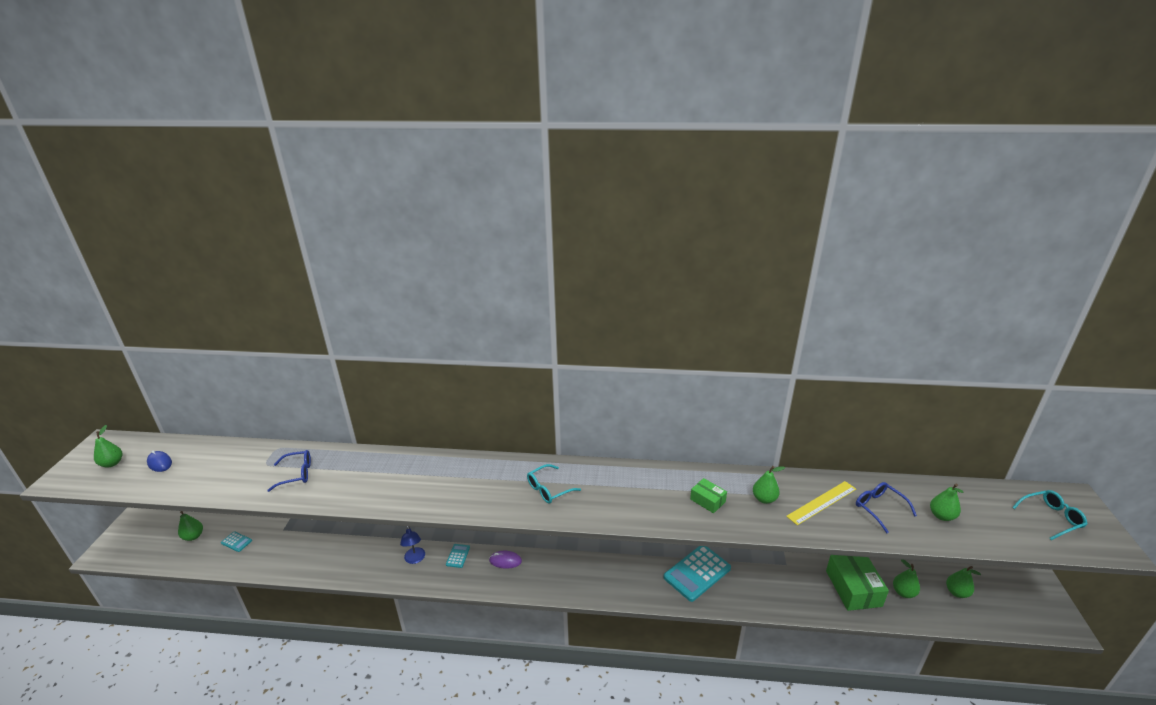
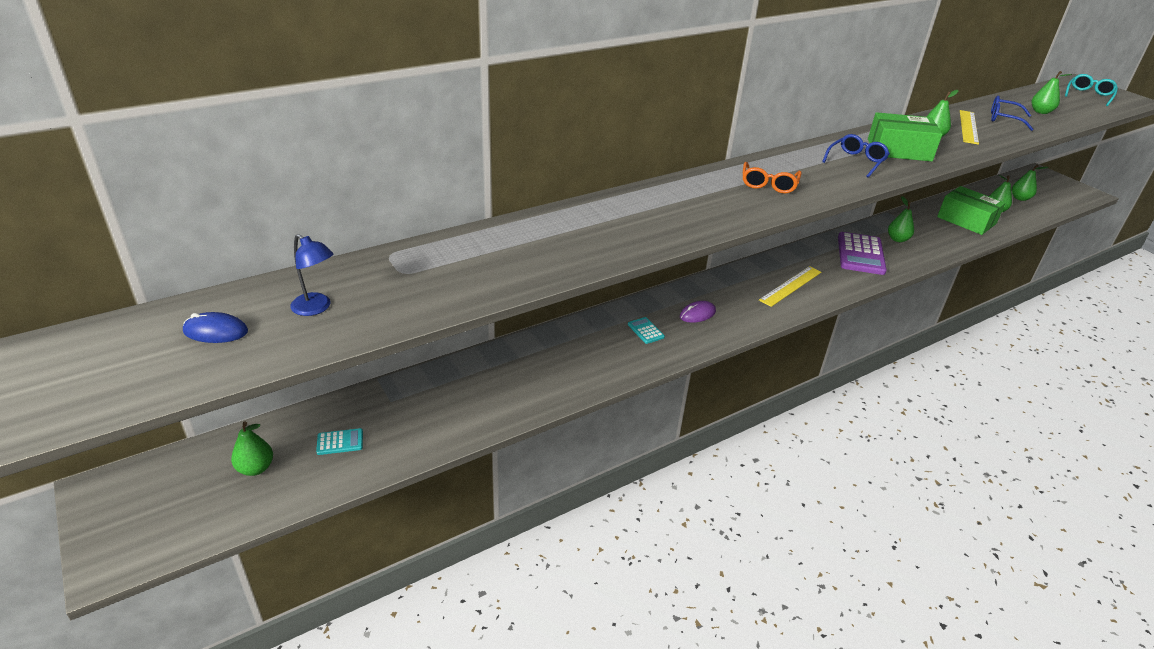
camera: 40 degrees left, 5 degrees up
(112, 463) = (116, 364): green pear -> green pear (897, 239)
(296, 474) = (469, 266): blue glasses -> blue glasses (856, 161)
(415, 559) = (605, 353): blue lamp -> blue lamp (316, 308)
(549, 489) = (768, 184): turquoise glasses -> orange glasses
(600, 572) = (791, 286): none -> yellow ruler
(697, 573) = (860, 254): turquoise calculator -> purple calculator
(707, 500) = (899, 150): green box -> green box, size x1.82

